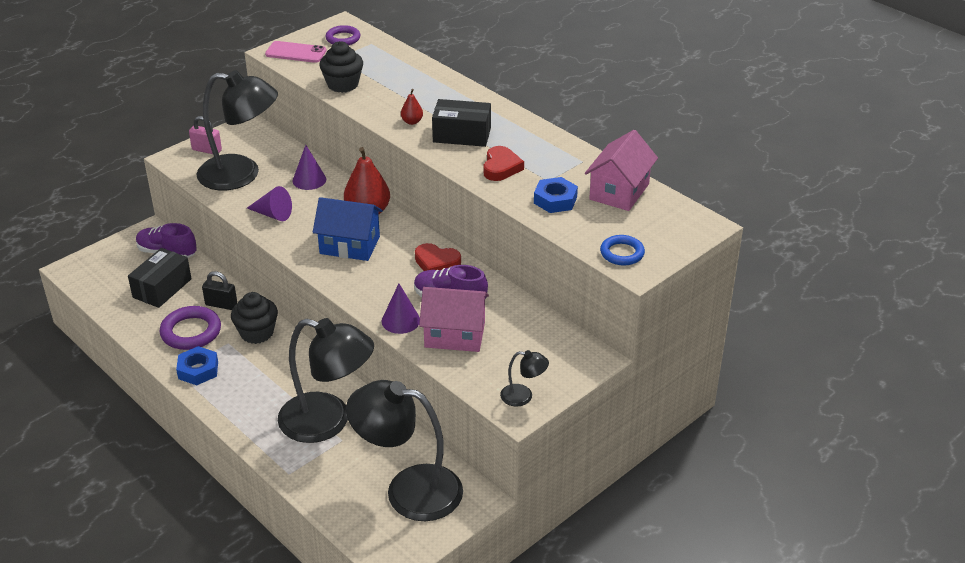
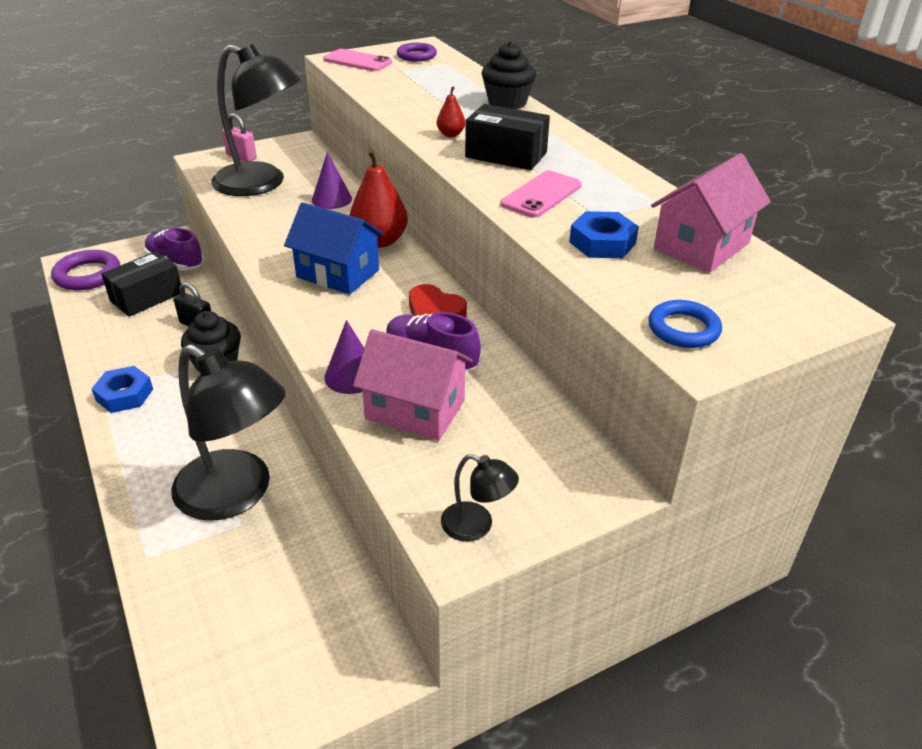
camera: 15 degrees right, 0 degrees up
(191, 332) = (145, 349): purple ring -> purple ring (88, 275)
(273, 214) = (269, 227): purple cone -> none
(343, 84) = (390, 92): black cupcake -> black cupcake (507, 103)
(408, 490) = (291, 624): black lamp -> none
(501, 167) = (541, 195): red heart -> pink phone

